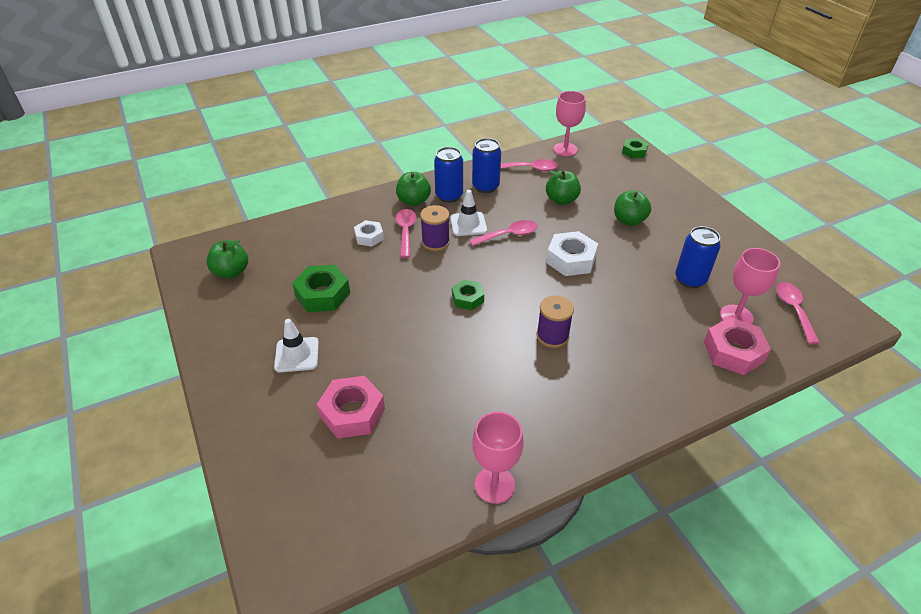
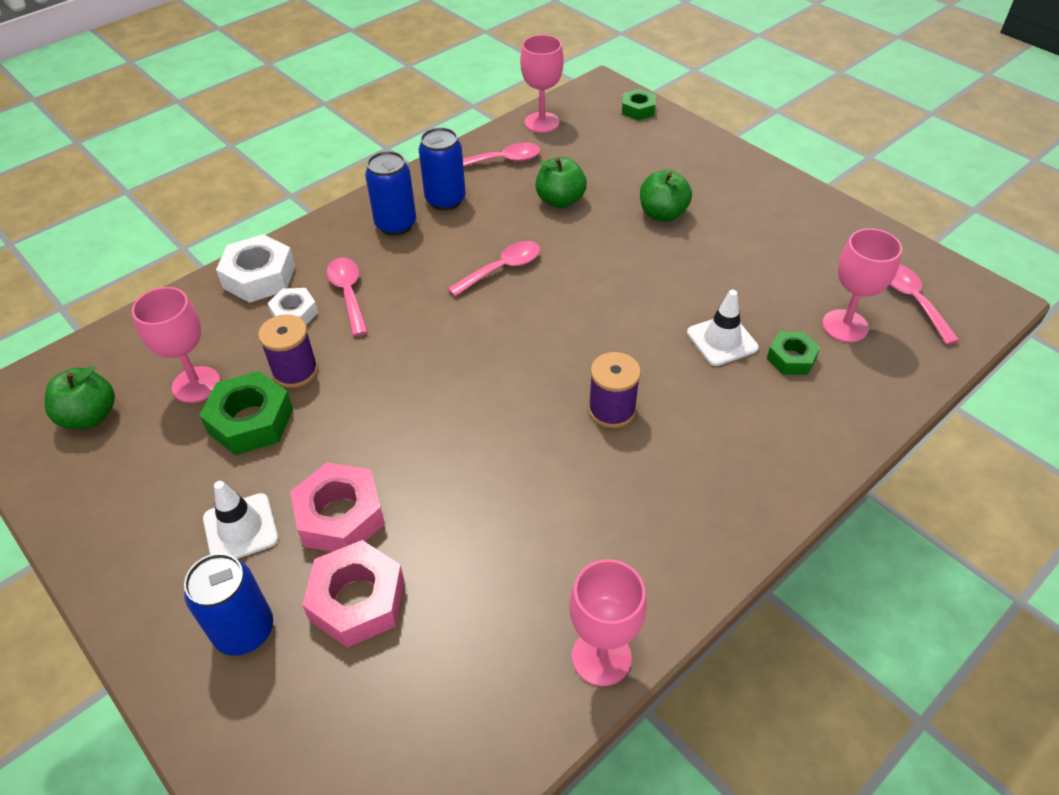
camera: 15 degrees left, 5 degrees up
(297, 267) = (196, 384): none -> pink goblet
(413, 201) = (345, 243): green apple -> none
(435, 242) = (398, 301): purple spool -> purple spool (295, 371)
(467, 298) = (473, 379): green nut -> green nut (791, 358)
(468, 224) = (438, 264): white traffic cone -> white traffic cone (722, 340)
(571, 259) = (601, 288): white nut -> white nut (259, 277)
(690, 279) = (770, 285): blue can -> blue can (244, 631)
(733, 352) = (857, 378): pink nut -> pink nut (340, 516)

